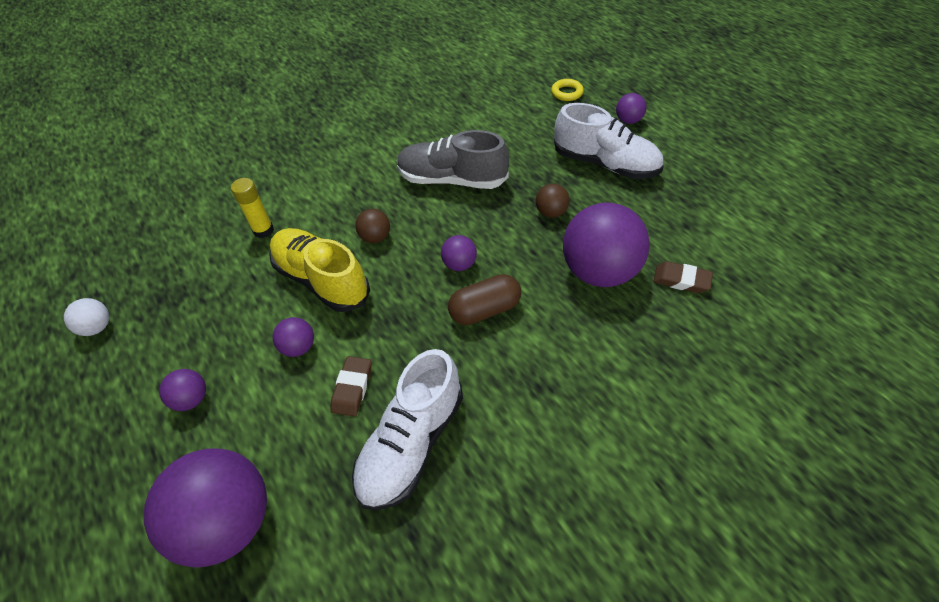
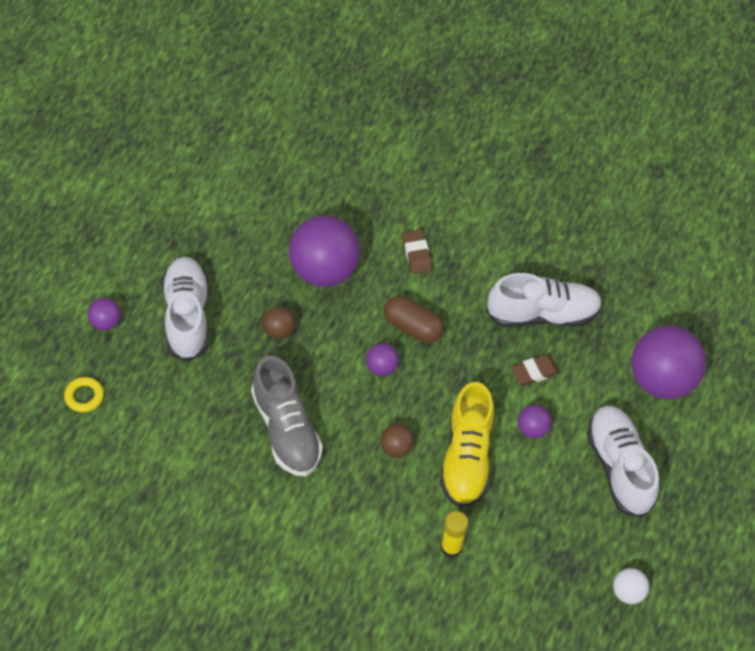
camera: 130 degrees left, 5 degrees up
(192, 399) = (619, 467): purple ball -> white shoe
(681, 280) = (297, 217): brown eraser -> brown eraser (416, 254)

